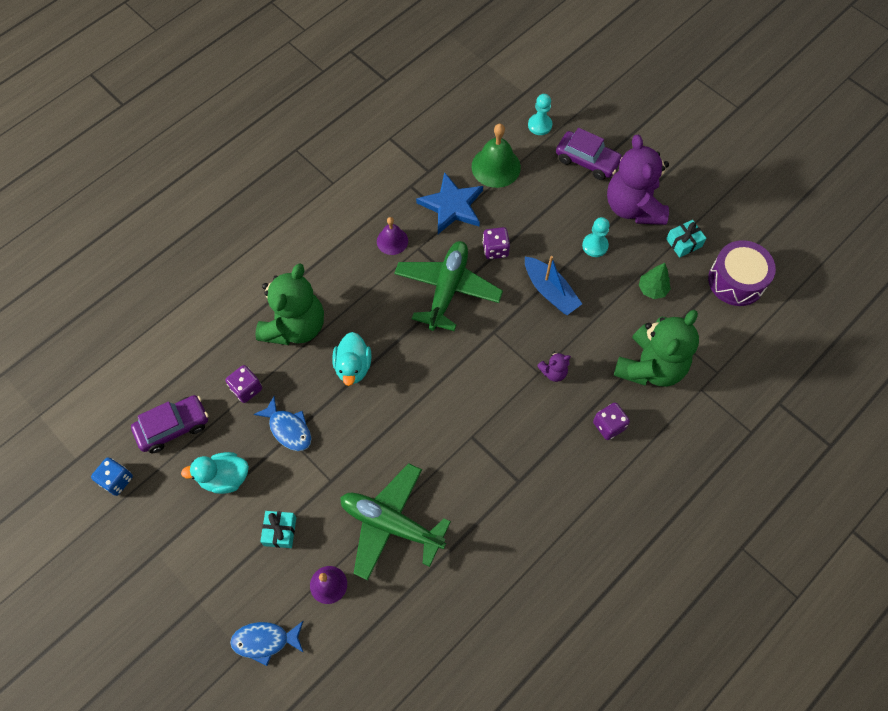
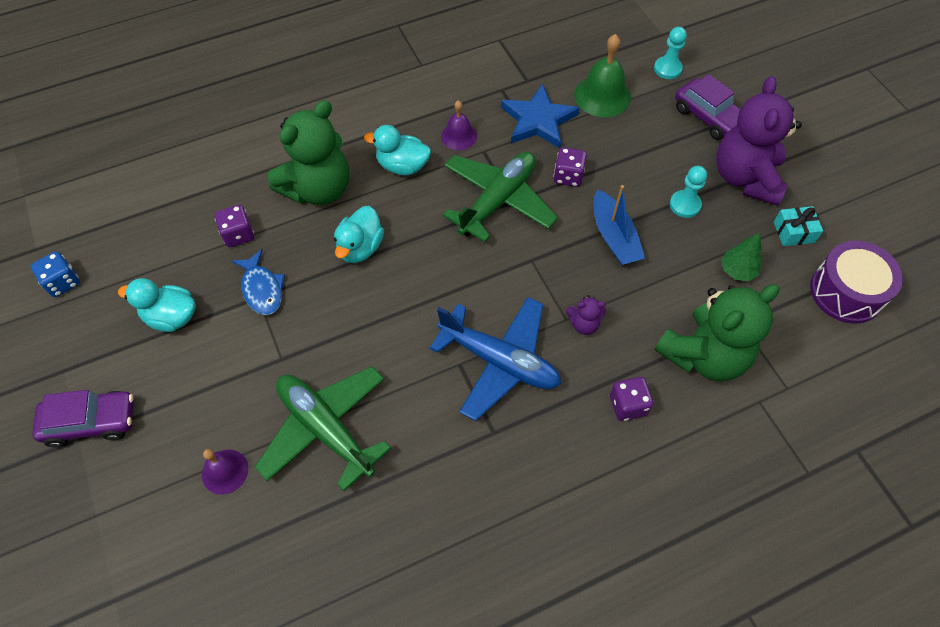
camera: 20 degrees right, 5 degrees down
(173, 427) = (146, 248): purple car -> purple car (91, 422)
(265, 641) = (126, 509): blue fish -> none
(280, 531) = (201, 393): turquoise gift -> none
(357, 283) = (402, 166): none -> turquoise duck
(501, 424) = (499, 361): none -> blue plane

